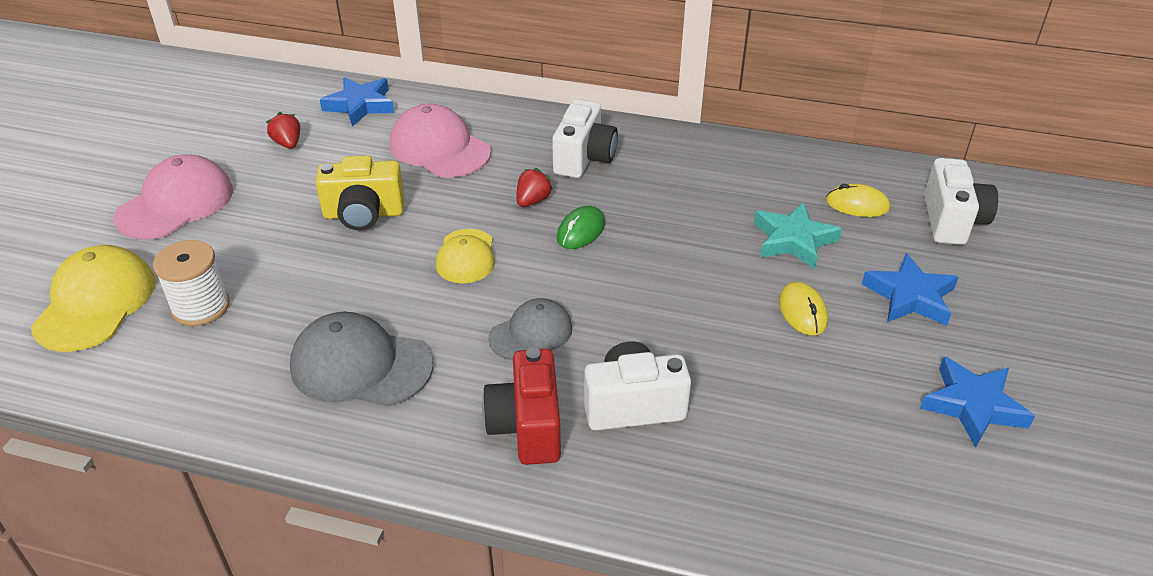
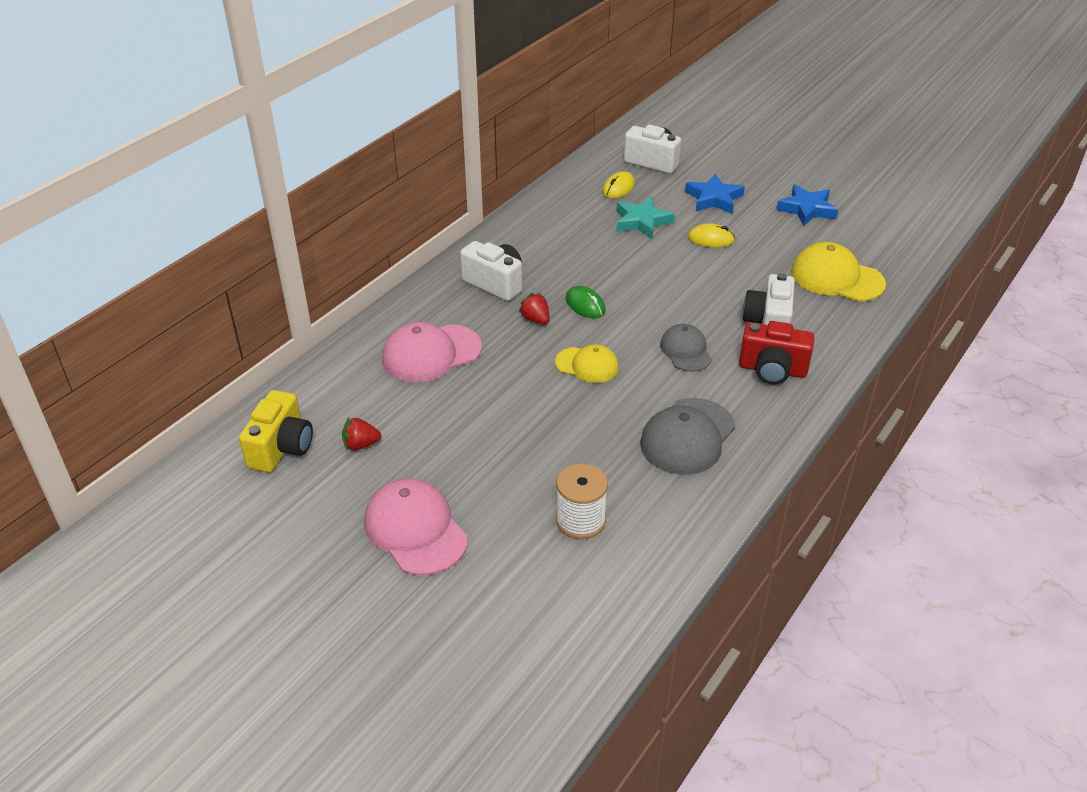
camera: 70 degrees left, 0 degrees up
(96, 303) = (543, 590): yellow cap -> yellow cap (836, 278)
(360, 105) = (326, 390): blue star -> none
(364, 214) = (502, 411): yellow camera -> yellow camera (281, 448)

